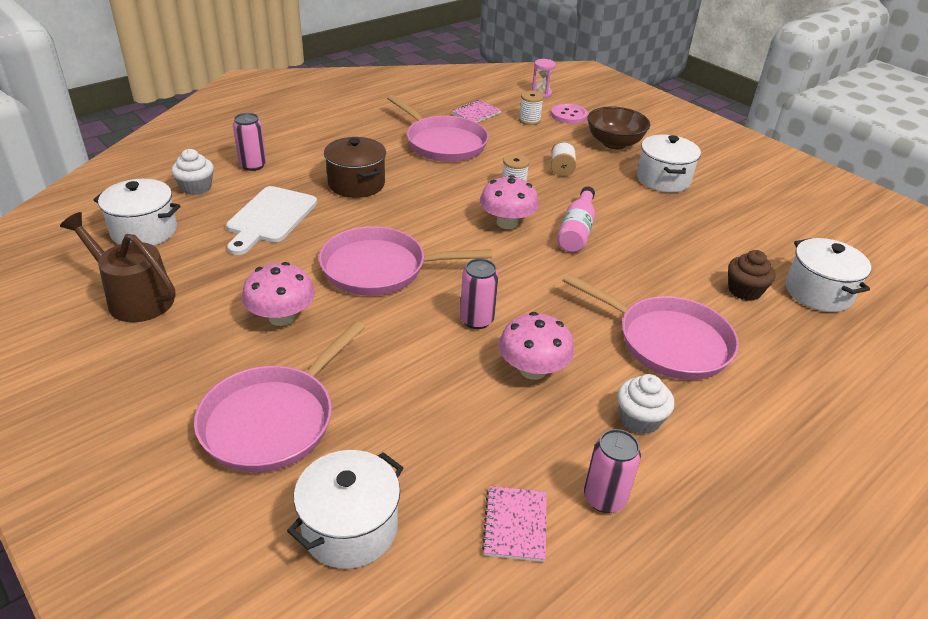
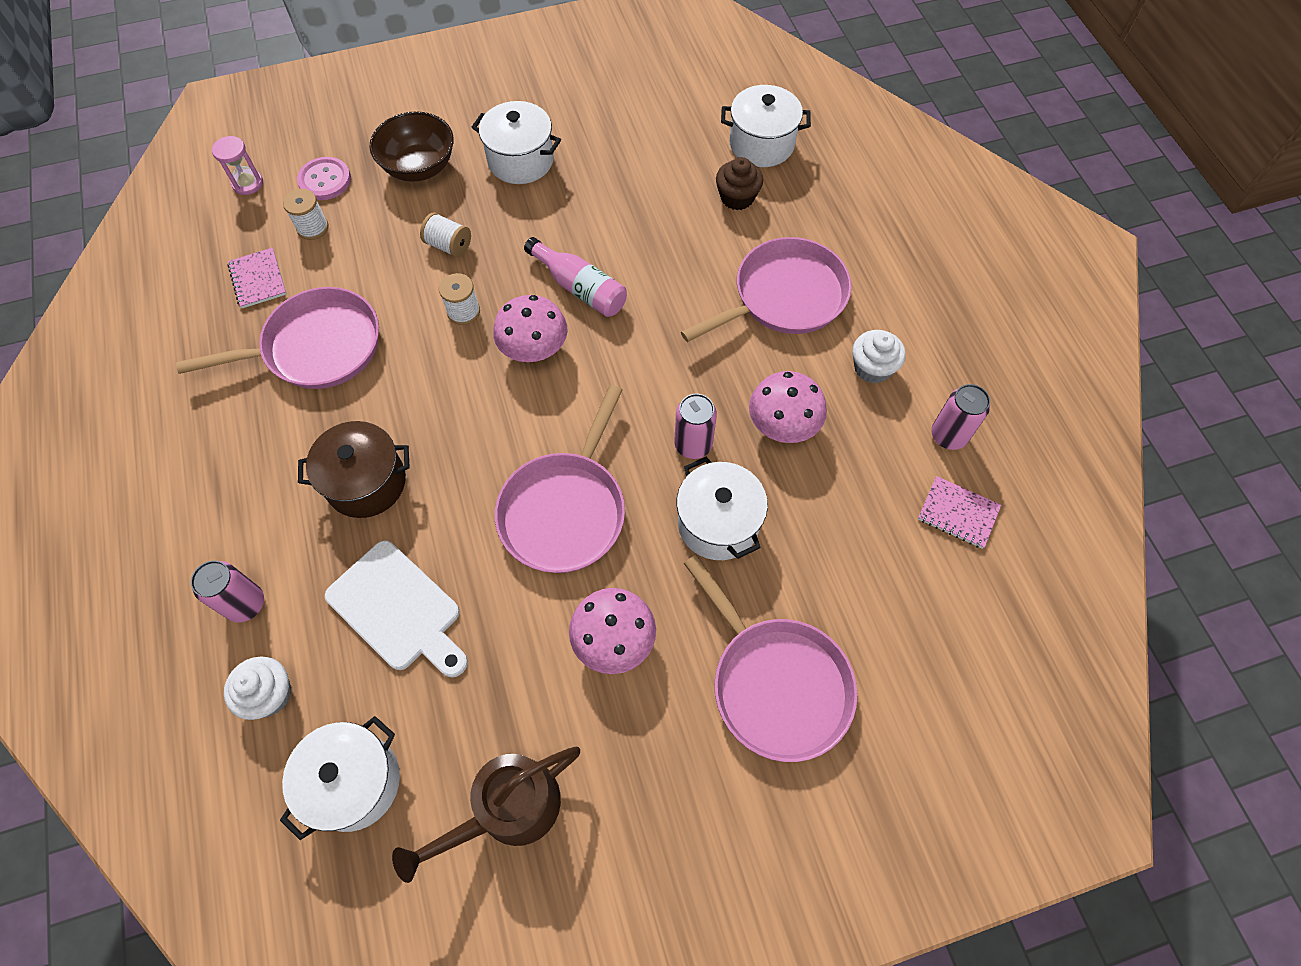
camera: 65 degrees left, 25 degrees up
(350, 528) = (928, 646): white pot -> white pot (718, 523)

